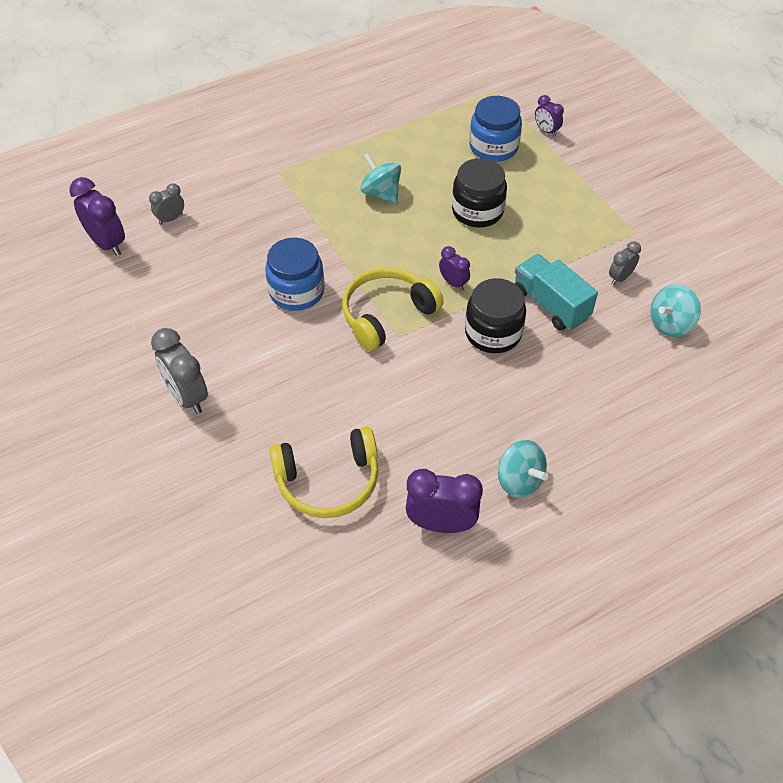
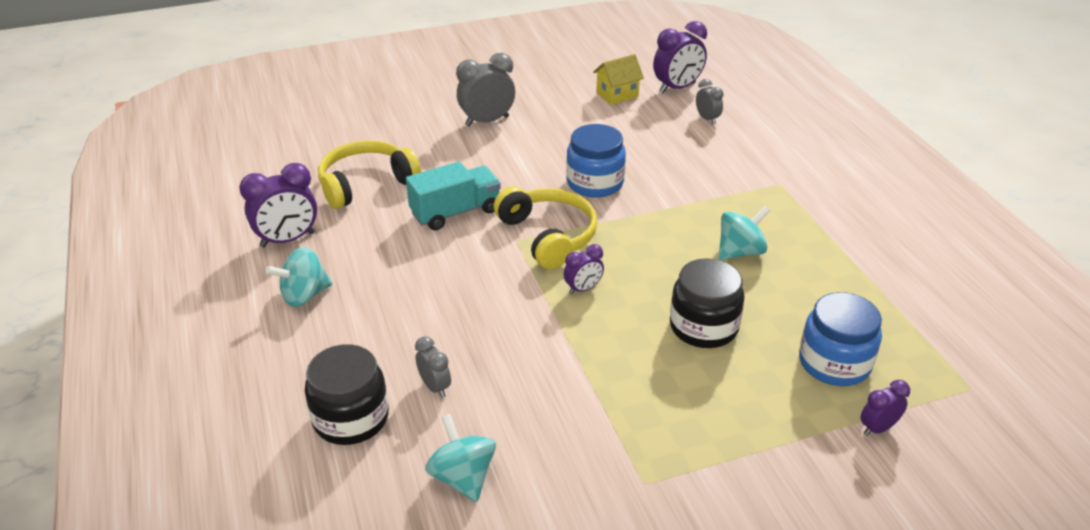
camera: 100 degrees right, 15 degrees down
(124, 290) = (617, 95): none -> yellow house
(328, 481) = (366, 183): yellow headphones -> yellow headphones turned 60 degrees clockwise
(441, 524) = (288, 240): purple clock -> purple clock turned 45 degrees clockwise
(493, 333) = (500, 308): black jar -> black jar (351, 418)
(550, 304) = (529, 364): turquoise truck -> turquoise truck (455, 212)
(620, 277) = (559, 443): grey clock -> grey clock (435, 387)

